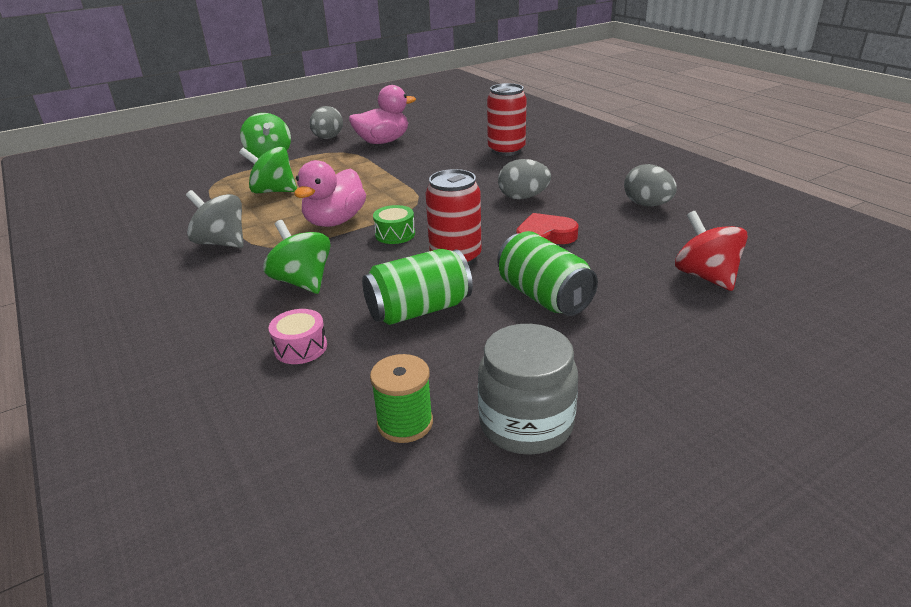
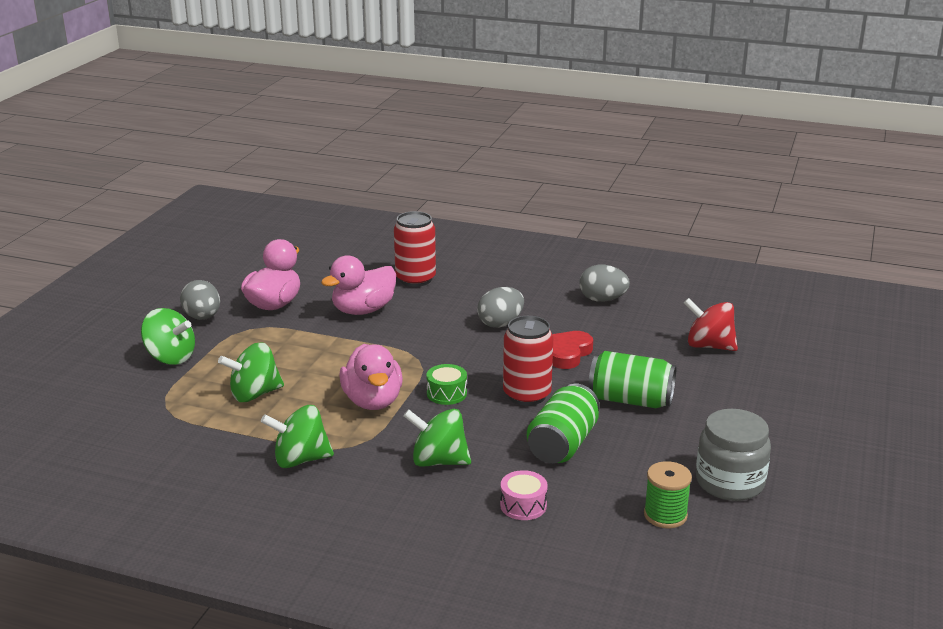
camera: 40 degrees left, 5 degrees down
(221, 243) = (300, 459): grey spinning top -> green spinning top
(434, 160) = (363, 310): none -> pink duck

